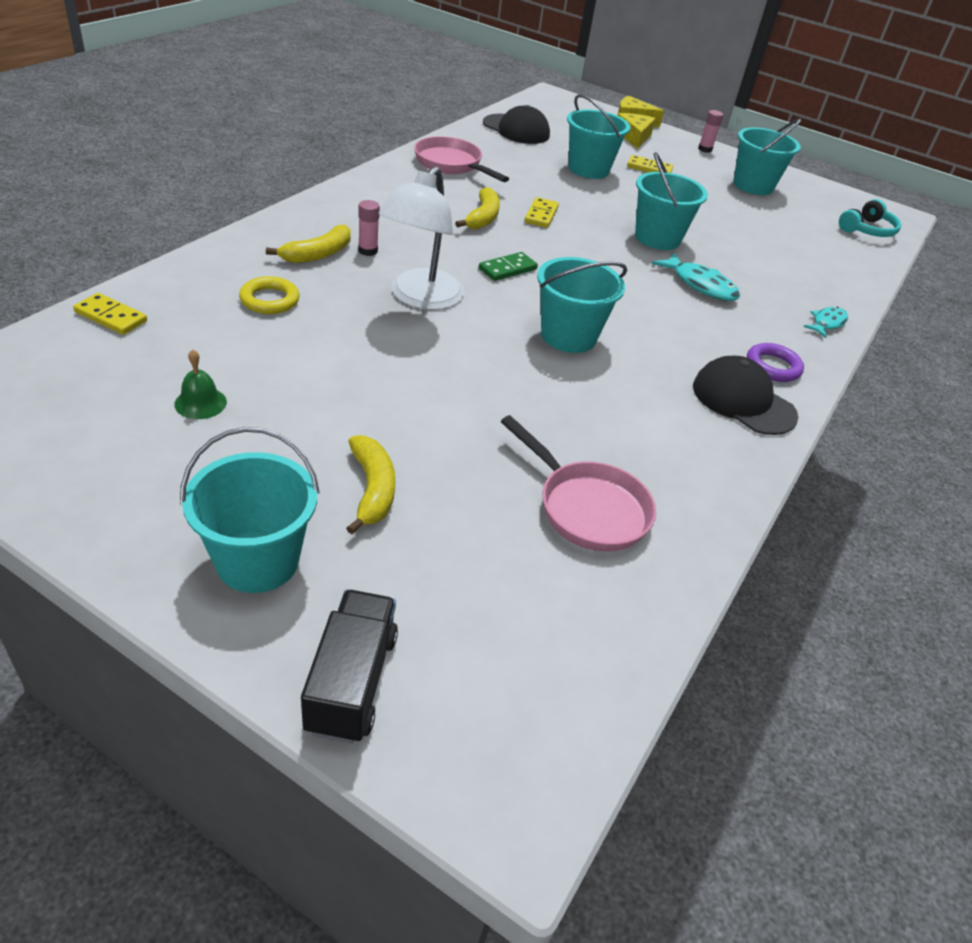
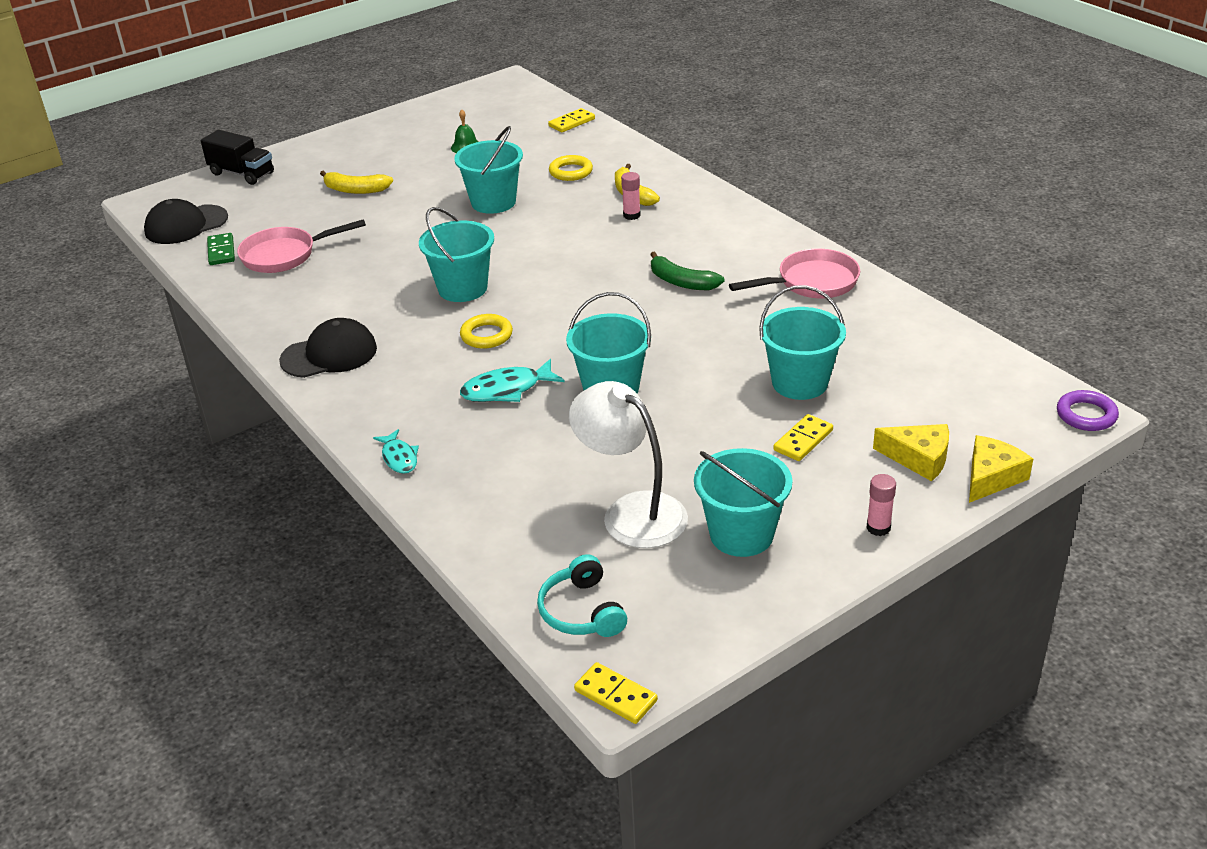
camera: 120 degrees right, 5 degrees down
(257, 561) = (331, 157): turquoise bucket -> turquoise bucket (493, 202)
(420, 298) = (548, 230): white lamp -> white lamp (631, 512)
(483, 218) = (681, 282): yellow banana -> green banana
(507, 269) = (578, 278): green domino -> green domino (221, 251)
(516, 129) = (927, 349): black cap -> black cap (186, 225)
(541, 215) = (681, 319): yellow domino -> yellow domino (615, 696)
(635, 307) = (486, 335): none -> yellow ring
(773, 367) = (358, 389): purple ring -> purple ring (1086, 415)

